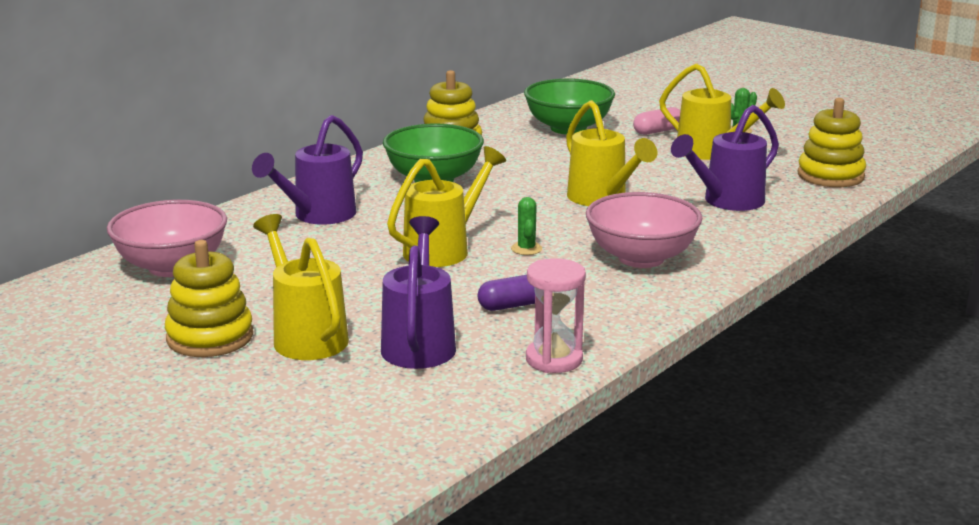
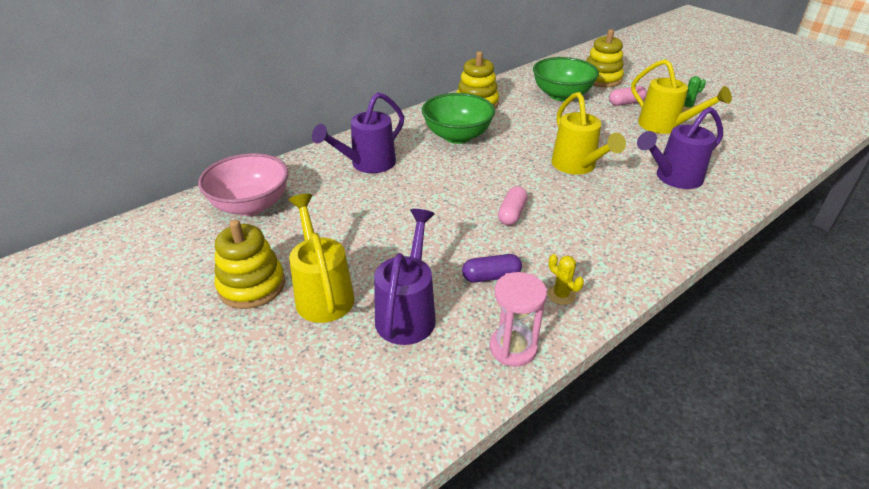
camera: 10 degrees right, 15 degrees up
(443, 249) = (449, 208): yellow watering can -> none
(526, 249) = (512, 214): green cactus -> pink capsule
(602, 313) = (561, 295): none -> yellow cactus
(641, 258) = (600, 233): pink bowl -> none
(830, 176) = (757, 158): yellow stacking toy -> yellow stacking toy (601, 79)

